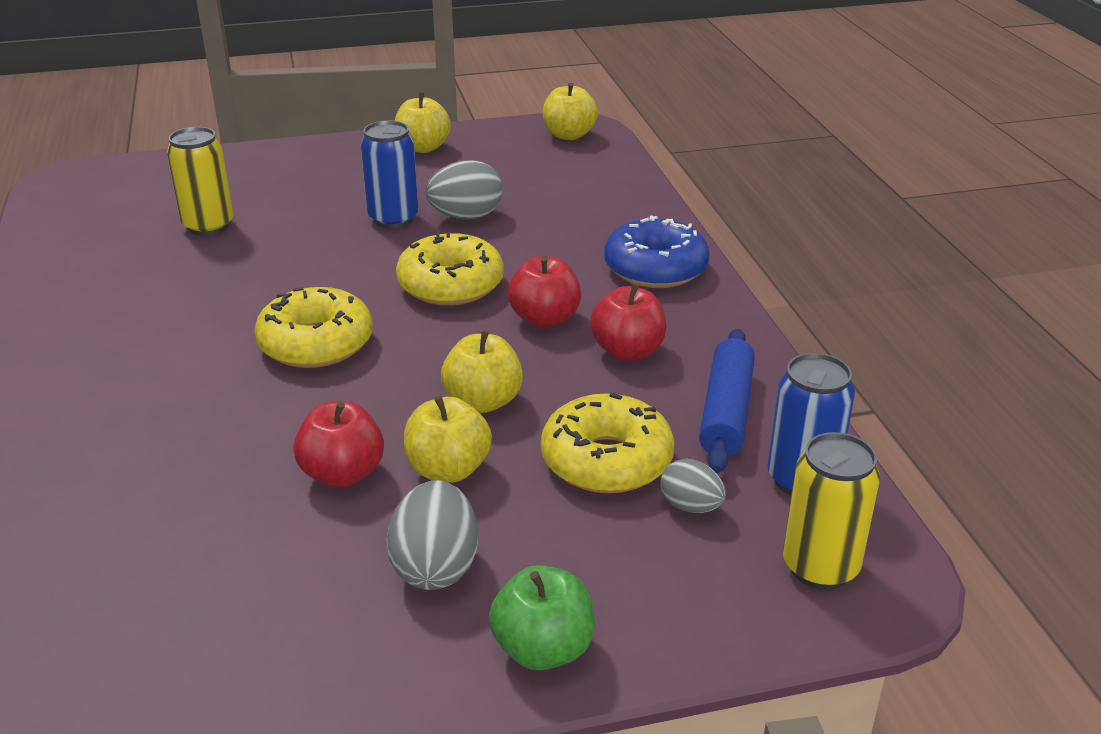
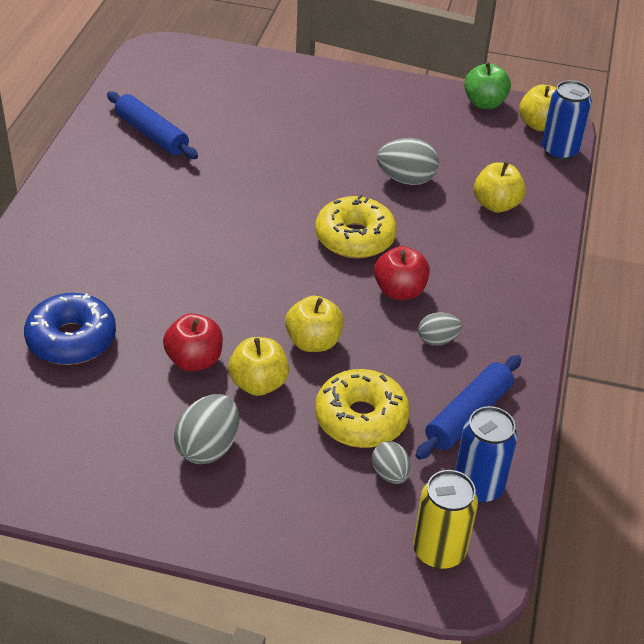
camera: 25 degrees right, 10 degrees up
(115, 258) = (151, 134): none -> blue rolling pin
(208, 226) = (225, 126): yellow can -> none
(316, 343) = (237, 254): yellow donut -> none
(393, 219) = (353, 163): blue can -> blue can (559, 151)
(423, 148) = (418, 101): yellow apple -> yellow apple (496, 205)
(543, 649) = (233, 527): green apple -> green apple (484, 103)
(627, 351) = (437, 340): red apple -> grey egg
(655, 268) = (511, 277): blue donut -> blue donut (71, 339)

